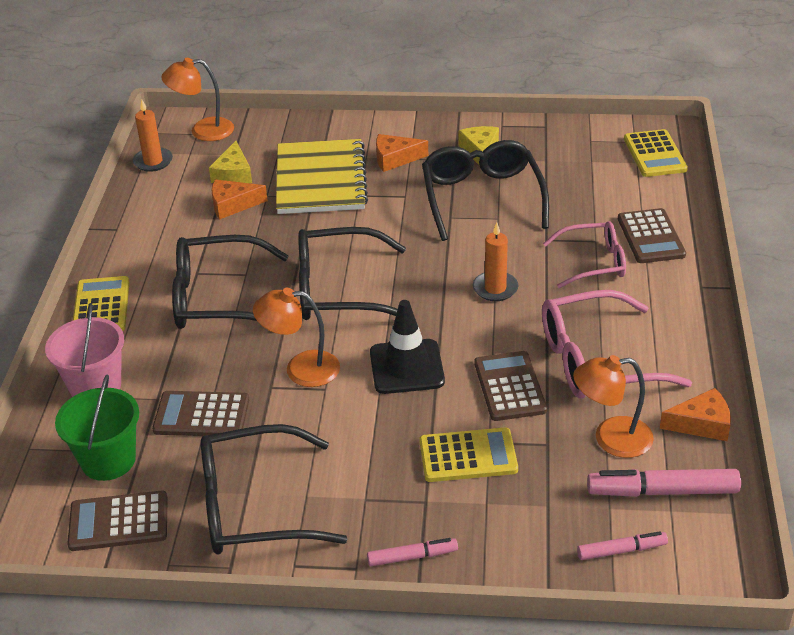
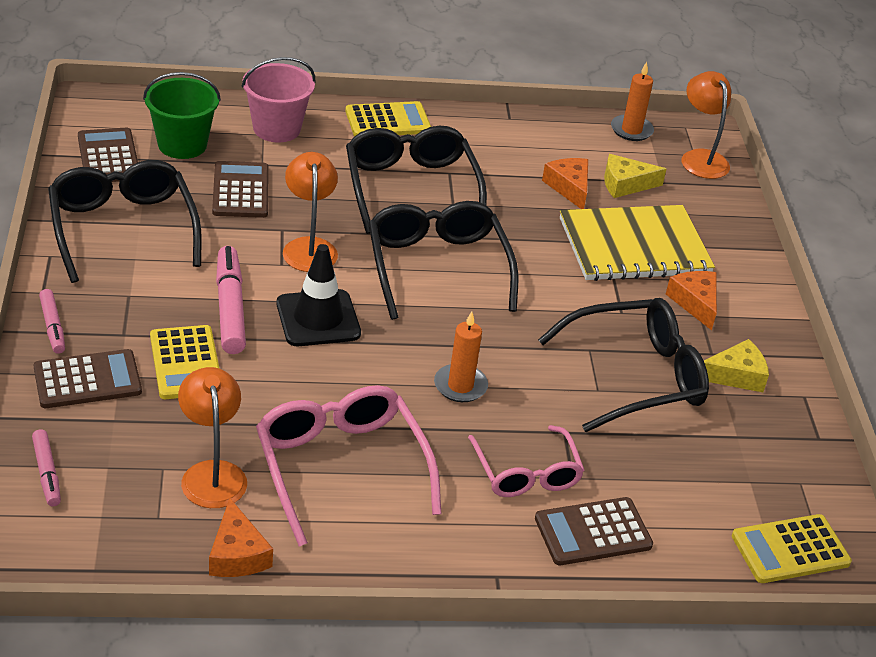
camera: 75 degrees right, 0 degrees up
(510, 387) = (292, 395): brown calculator -> brown calculator (87, 380)
(662, 491) = (130, 511): pink marker -> pink marker (230, 308)

